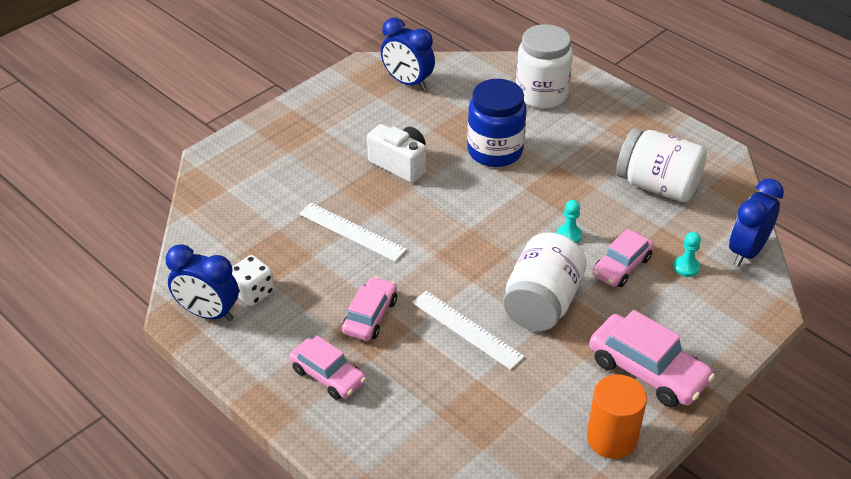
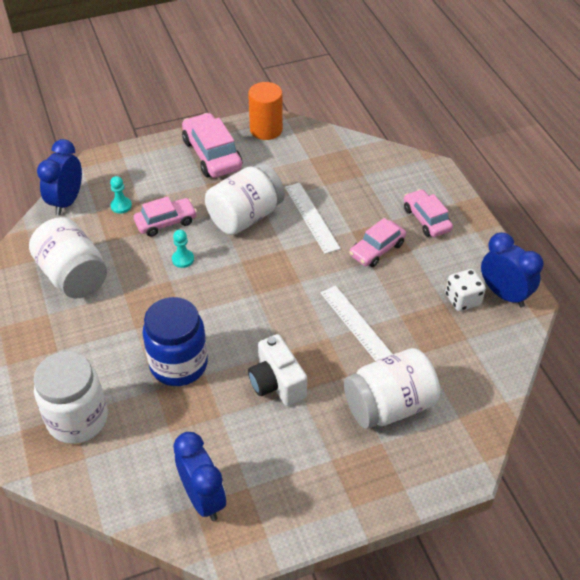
camera: 155 degrees left, 5 degrees up
(292, 178) = (389, 405): none -> white jar
(746, 251) = (67, 202): blue clock -> blue clock turned 135 degrees clockwise

